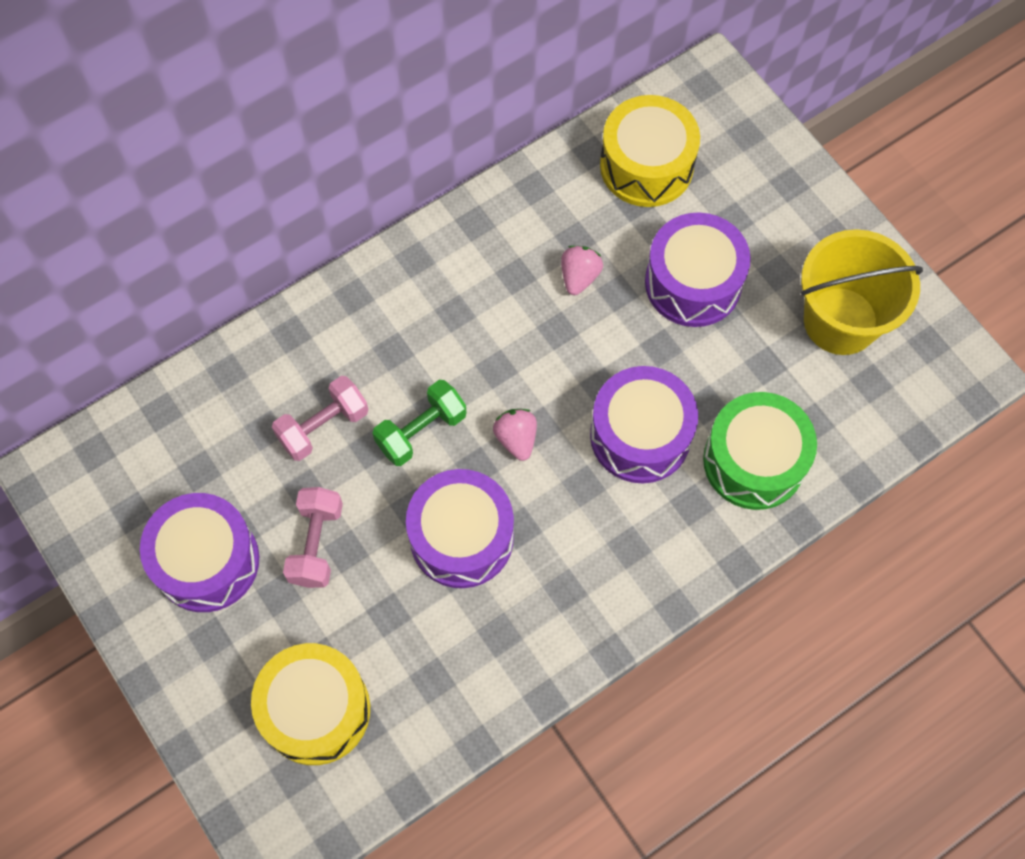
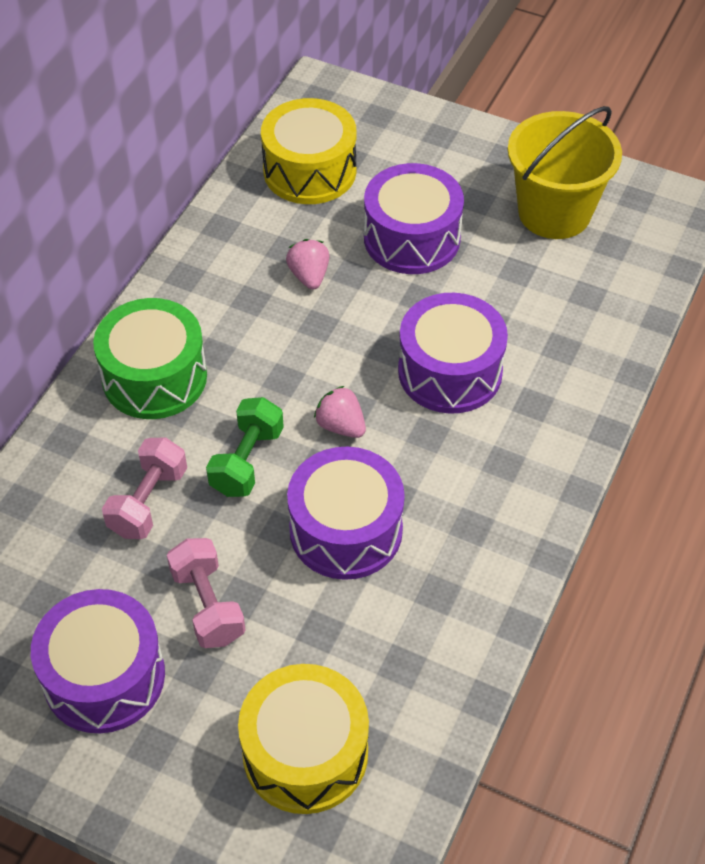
camera: 30 degrees left, 15 degrees down
(754, 461) = (561, 346): green drum -> green drum (154, 377)

